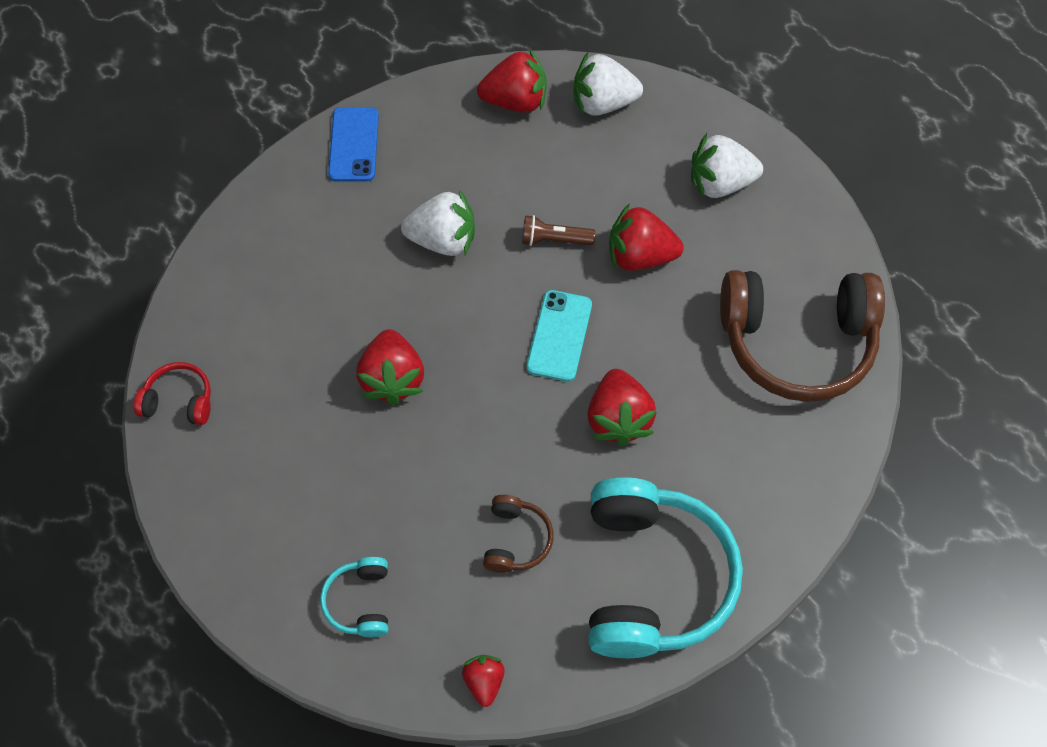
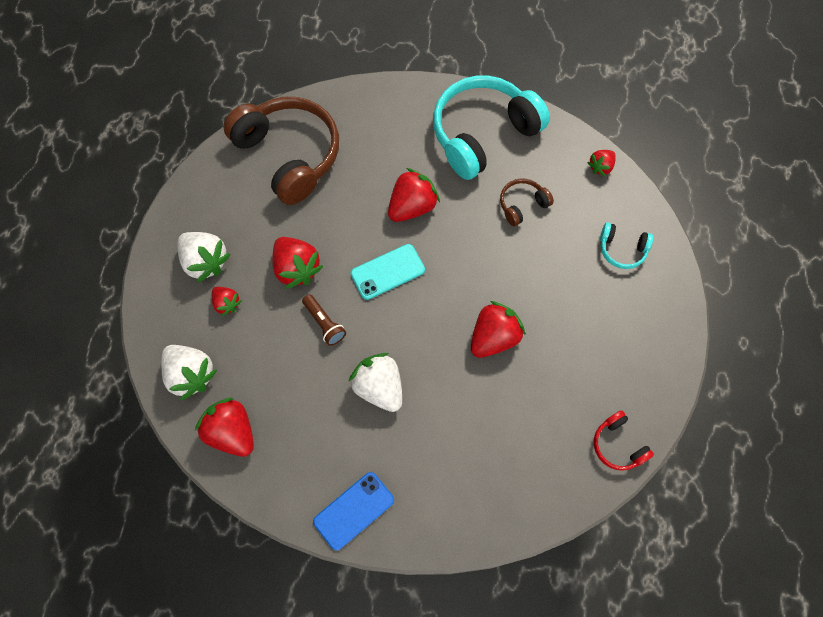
camera: 130 degrees left, 5 degrees up
(360, 601) = (622, 249): turquoise headphones -> turquoise headphones turned 60 degrees clockwise
(654, 173) = (227, 303): none -> red strawberry

